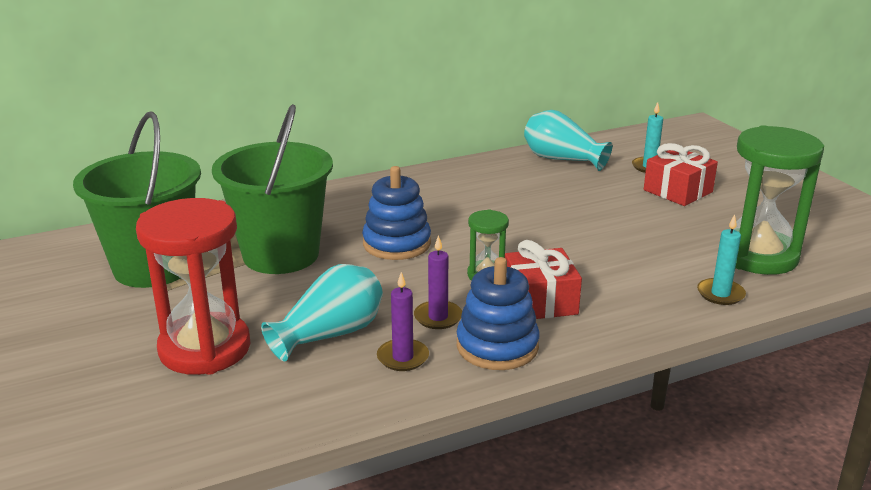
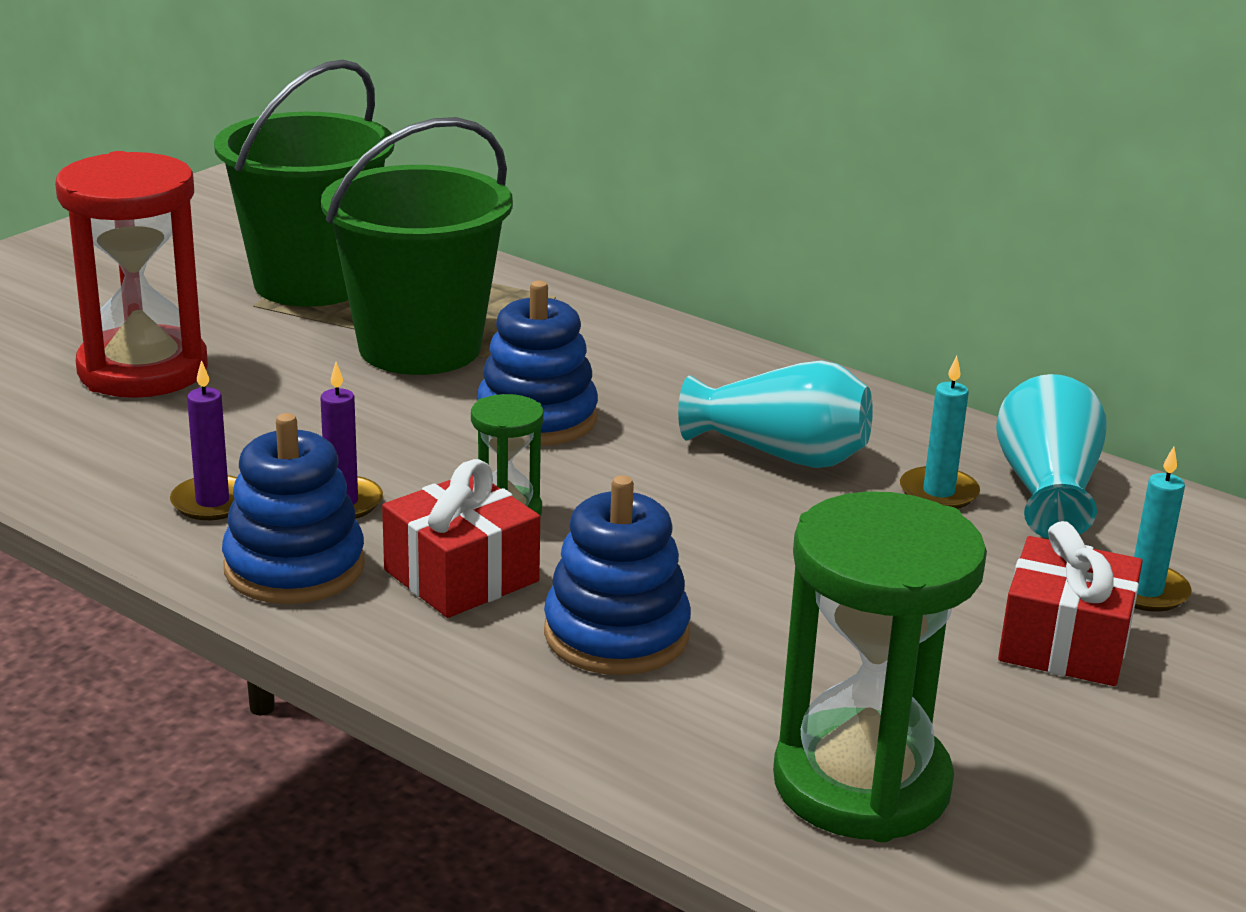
camera: 60 degrees right, 0 degrees up
(330, 334) = (235, 437): turquoise vase -> turquoise vase (781, 454)
(618, 276) = (616, 634): none -> blue stacking toy
(720, 294) = (651, 756): turquoise candle -> turquoise candle (938, 492)

